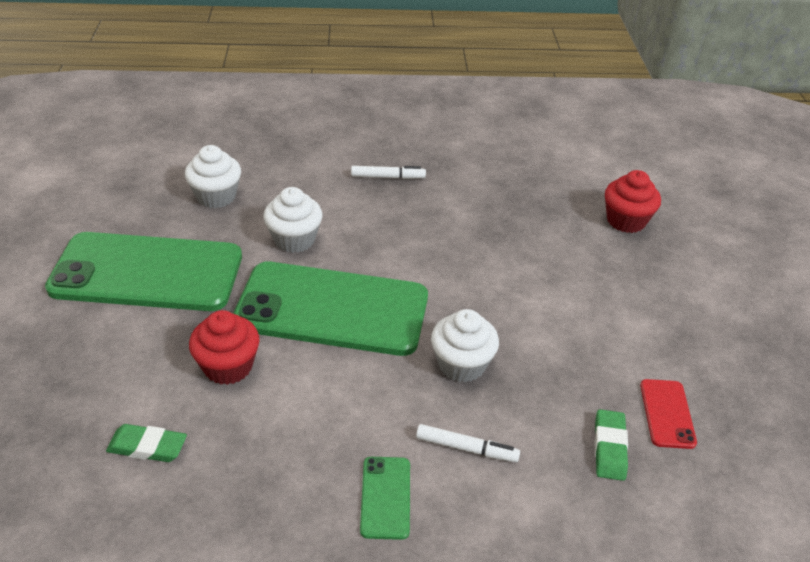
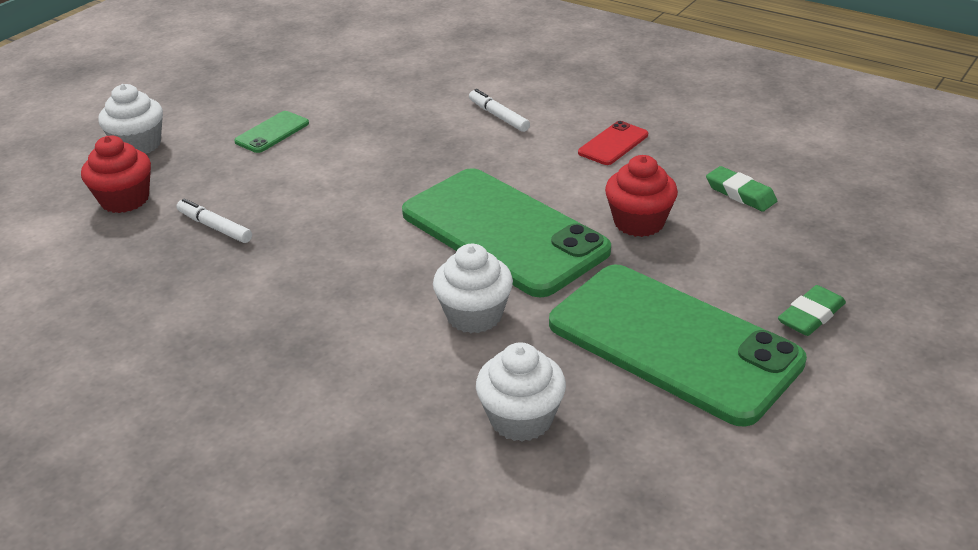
camera: 140 degrees left, 5 degrees down
(385, 497) = (580, 114): green phone -> green phone (272, 132)
(388, 177) = (277, 352): white marker -> white marker (215, 227)
(461, 364) = (440, 156): white cupcake -> white cupcake (138, 145)
(609, 448) = (404, 87): green eraser -> green eraser (811, 315)
(667, 413) = (340, 87): red phone -> red phone (613, 144)

